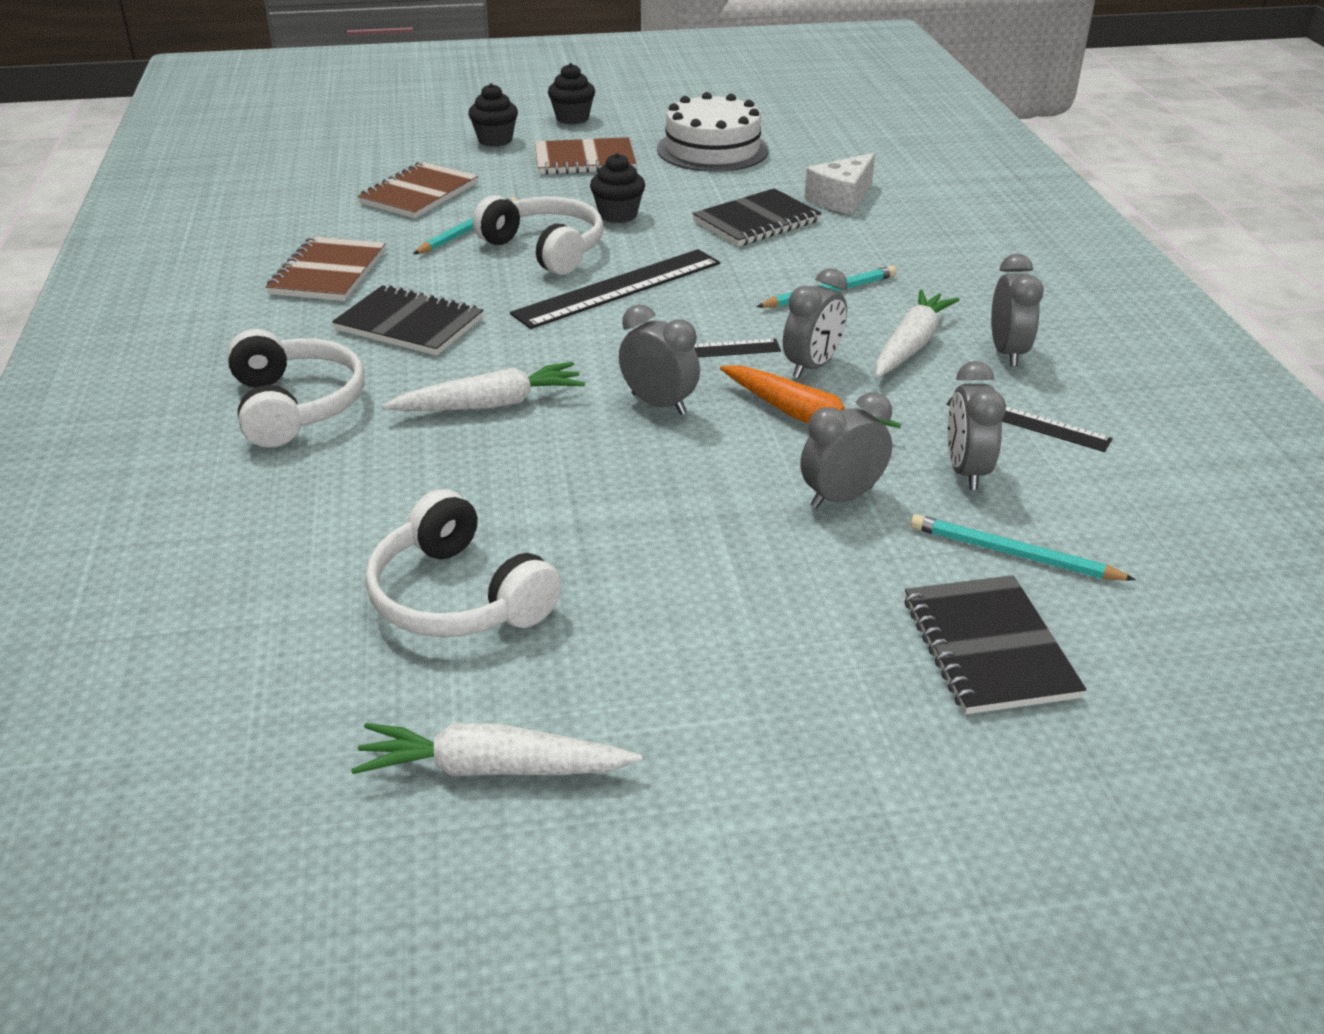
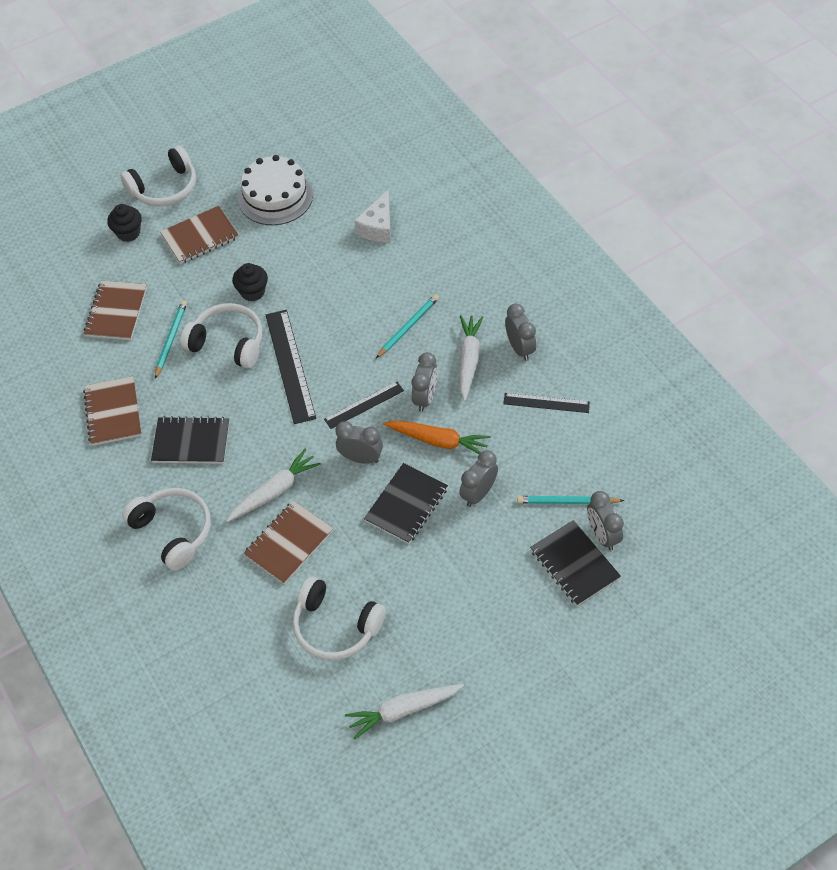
camera: 20 degrees left, 20 degrees up
(463, 468) = (289, 543): none -> brown notebook
(572, 118) = (165, 188): black cupcake -> white headphones
(618, 288) = (290, 365): black ruler -> black ruler turned 45 degrees counterclockwise
(756, 221) = (338, 269): black notebook -> black notebook (406, 505)
(966, 471) = (529, 452): grey clock -> grey clock (602, 535)

